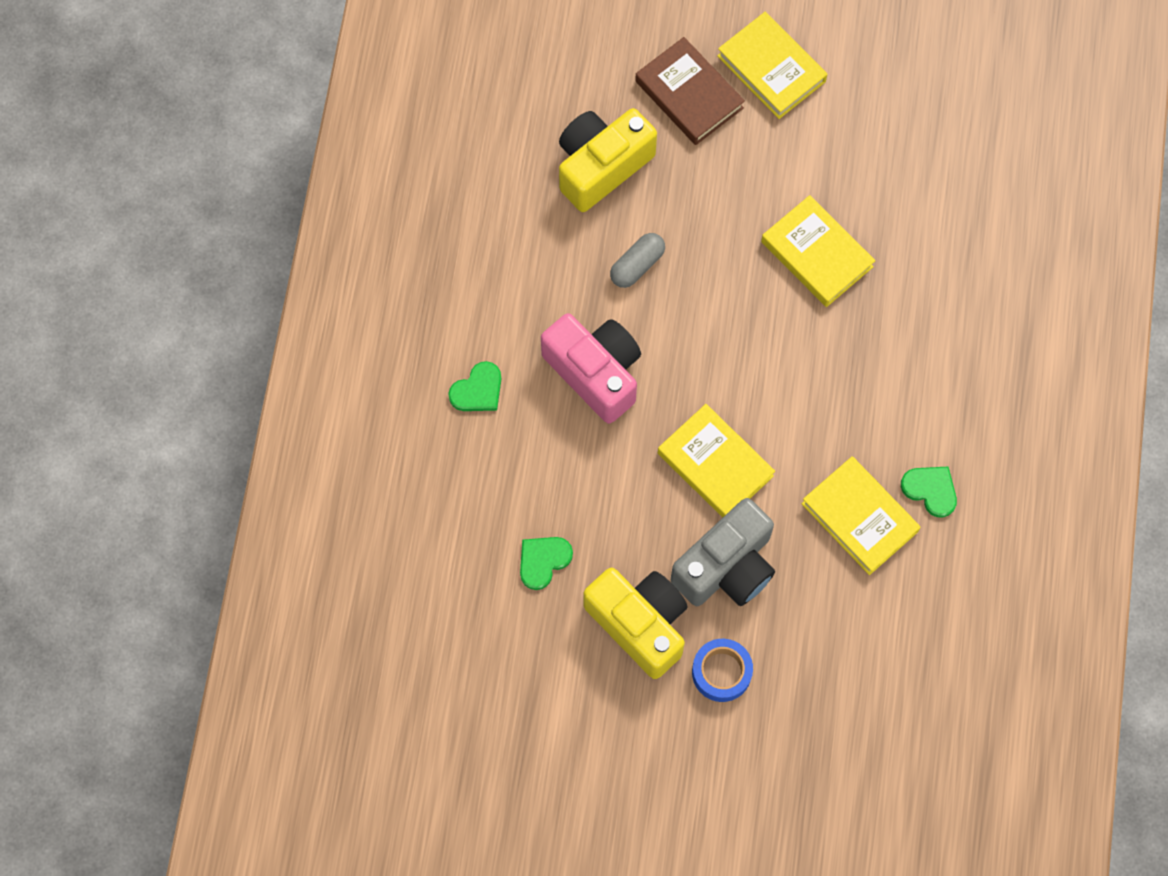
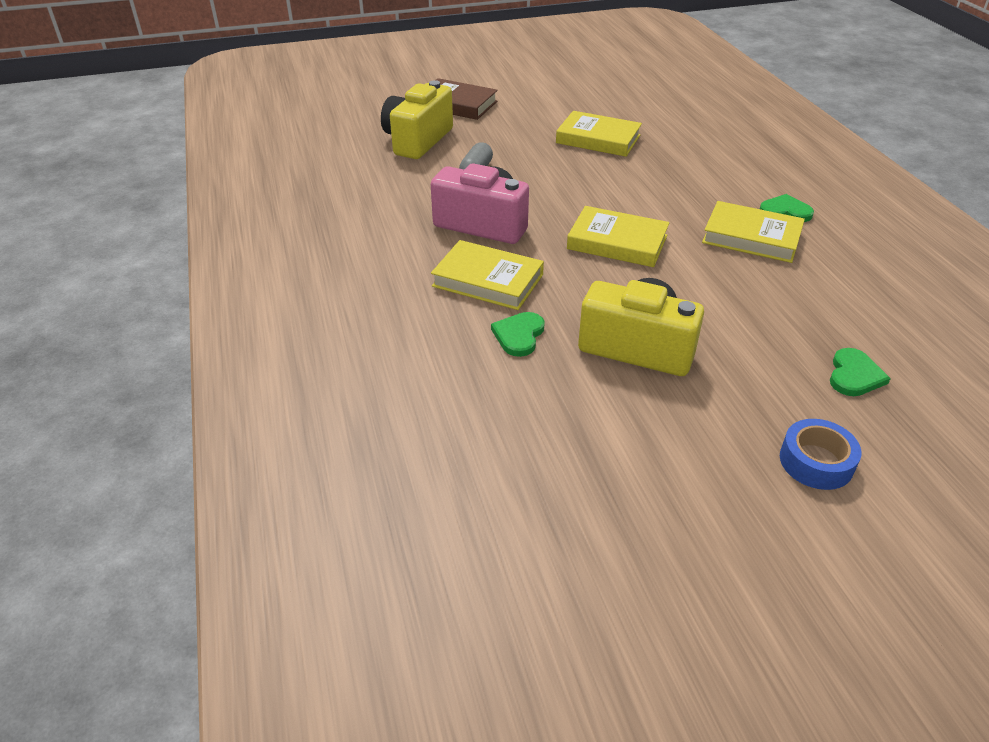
camera: 25 degrees left, 30 degrees down
(478, 390) = (391, 257): green heart -> green heart (854, 375)
(721, 672) = (737, 354): blue tape -> blue tape (816, 462)
(726, 567) = (679, 291): grey camera -> none
(771, 69) = (502, 86): yellow book -> yellow book (488, 280)

